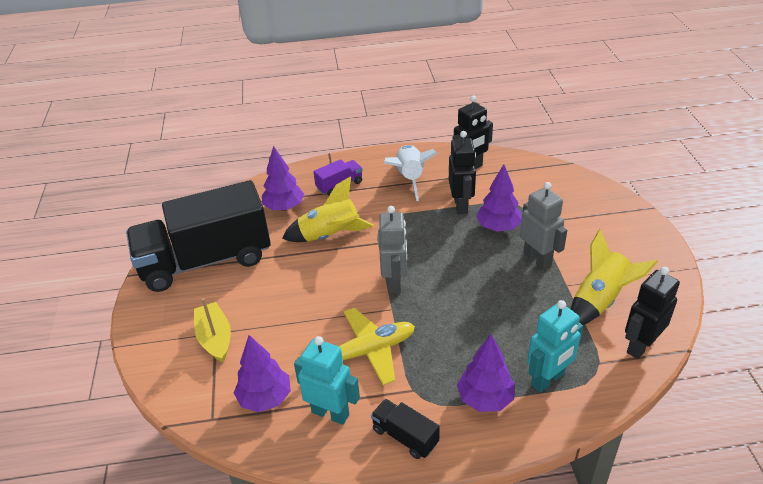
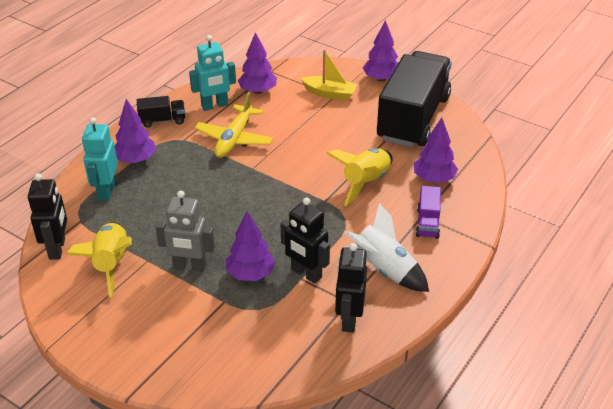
camera: 130 degrees right, 0 degrees up
(150, 319) = (381, 79): none -> purple tree
(395, 282) = (272, 183): grey robot -> none

